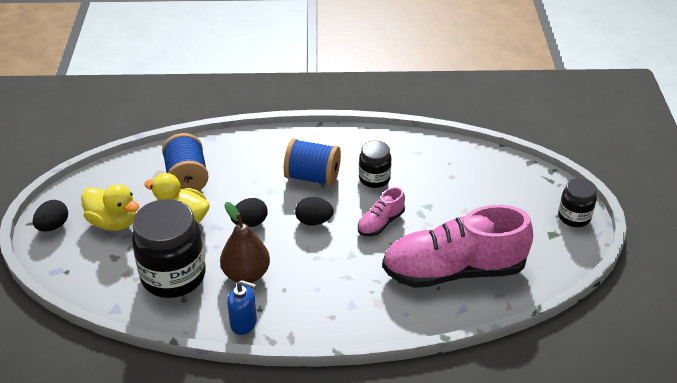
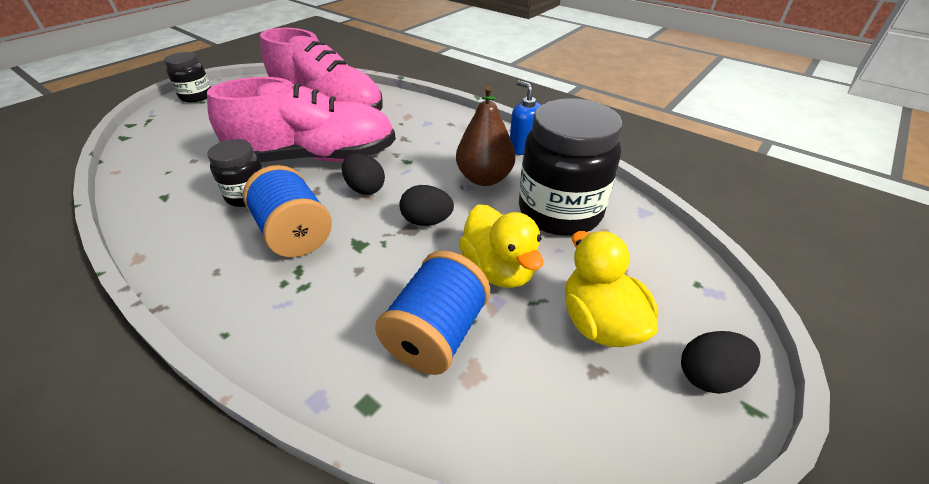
camera: 140 degrees left, 0 degrees up
(380, 223) = (316, 158): pink shoe -> pink shoe, size x2.24

